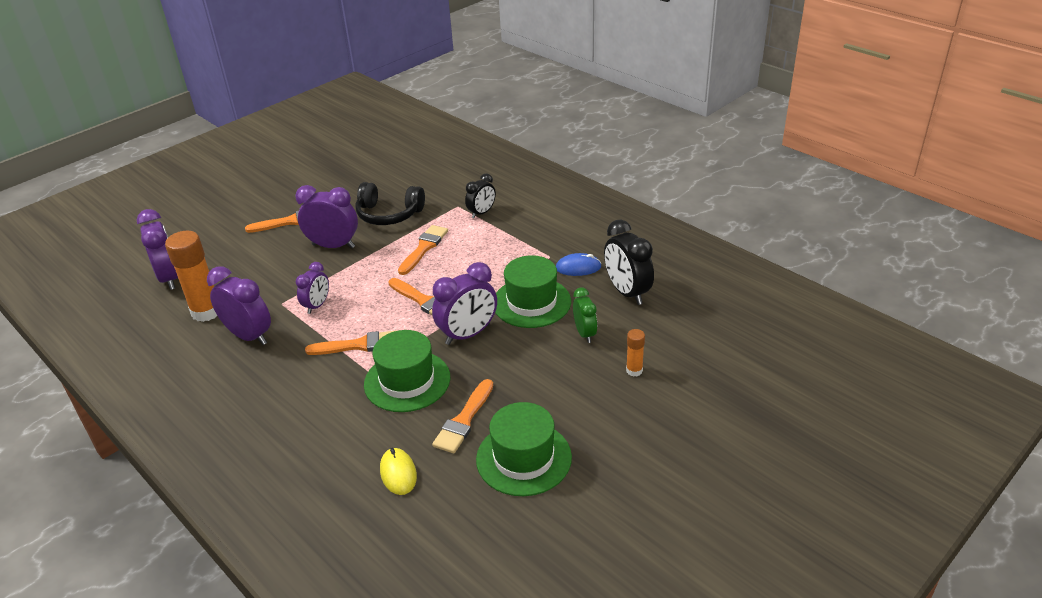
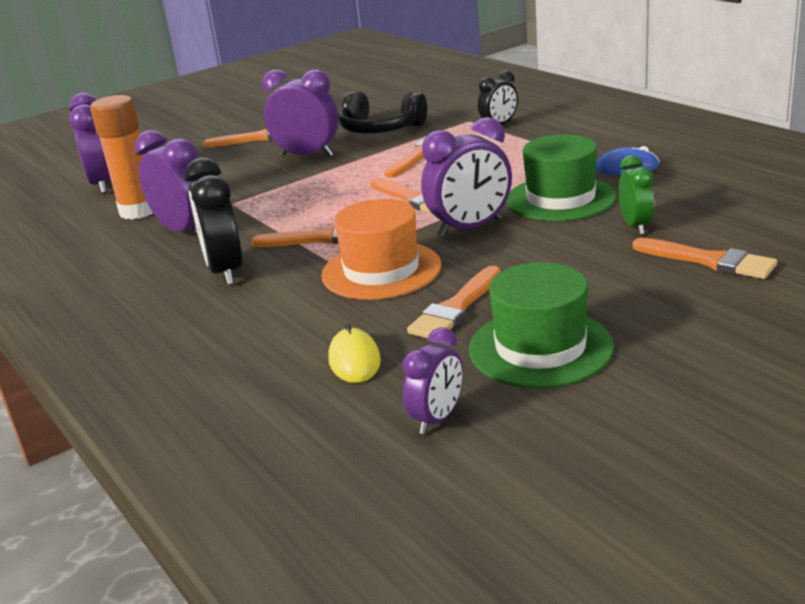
camera: 10 degrees right, 10 degrees down
(317, 305) = (276, 204): purple clock -> purple clock (437, 419)
(407, 381) = (381, 270): green hat -> orange hat
(627, 292) = (697, 188): black clock -> black clock (225, 271)
(634, 370) = (709, 261): orange glue stick -> orange brush

